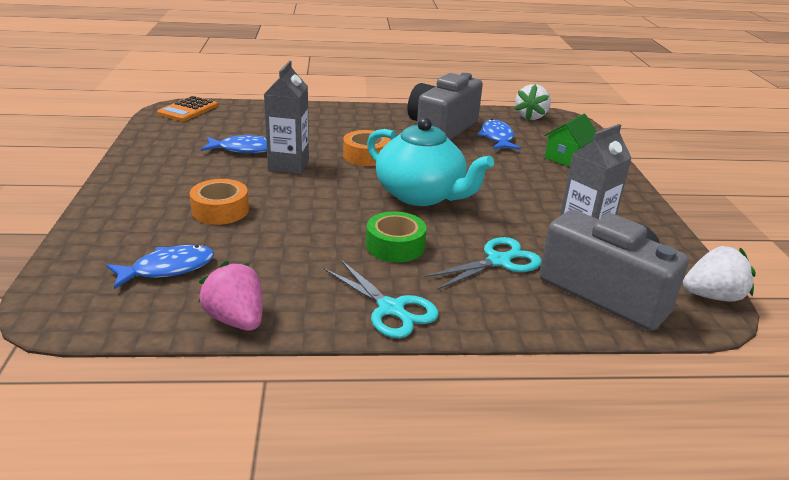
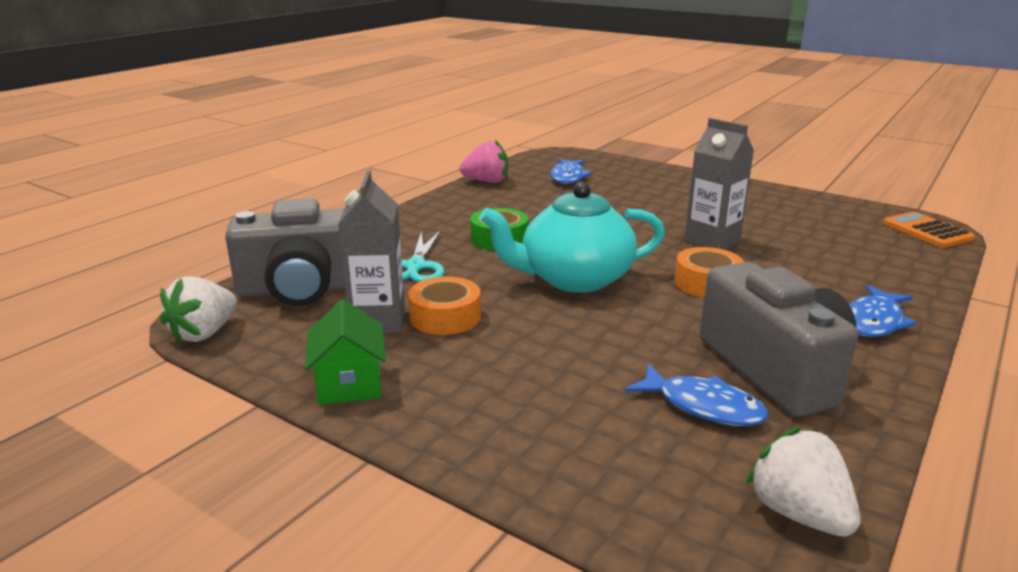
camera: 130 degrees right, 5 degrees down
(220, 210) = (637, 201): orange tape -> orange tape (445, 317)
(244, 149) = (773, 232): blue fish -> blue fish (874, 321)
(392, 309) = (427, 215): turquoise scissors -> none
(567, 158) = (563, 435): green house -> green house (349, 383)

